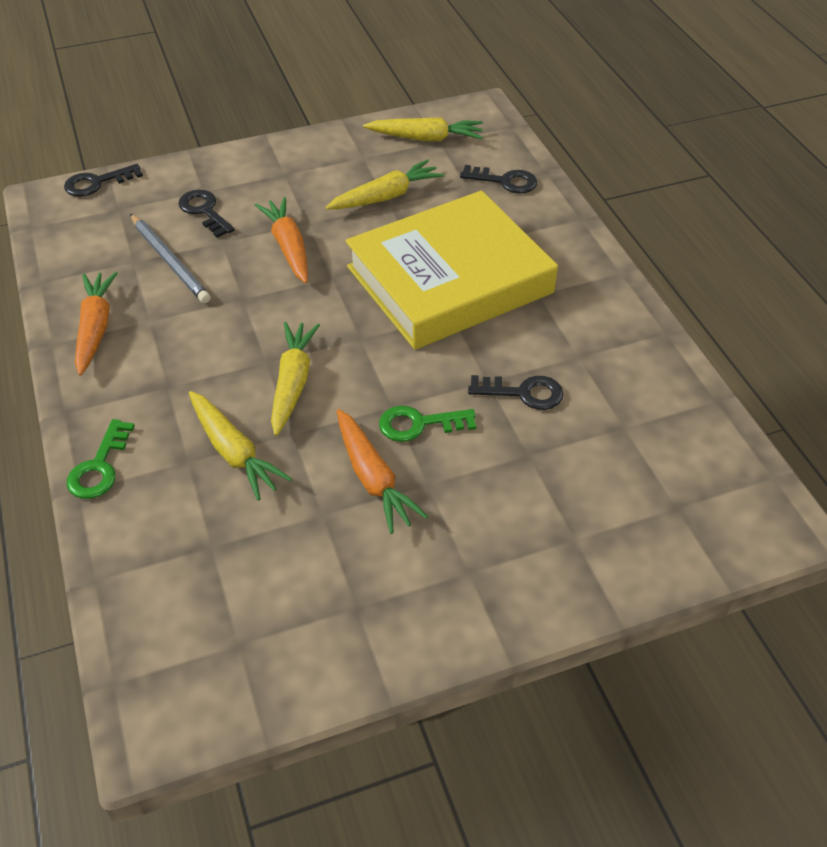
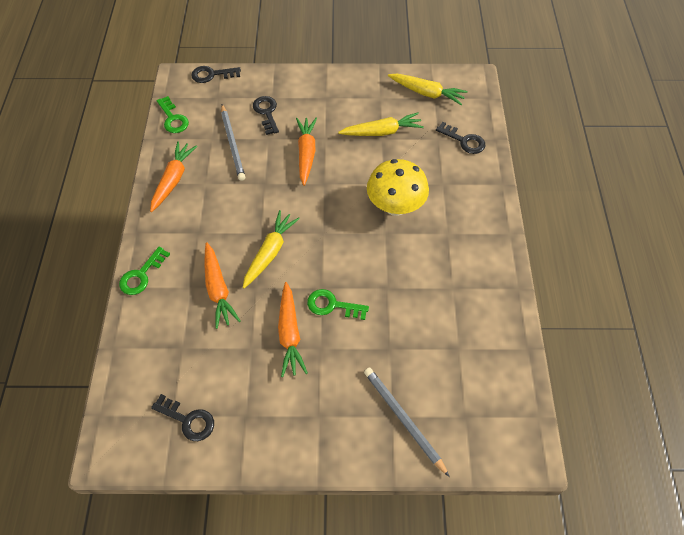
camera: 20 degrees right, 10 degrees up
(59, 250) = (173, 118): none -> green key
(234, 452) = (218, 289): yellow carrot -> orange carrot
(449, 280) = (395, 206): yellow book -> yellow mushroom
(523, 393) = (405, 303): black key -> black key (188, 420)
(594, 538) = (403, 419): none -> grey pencil

